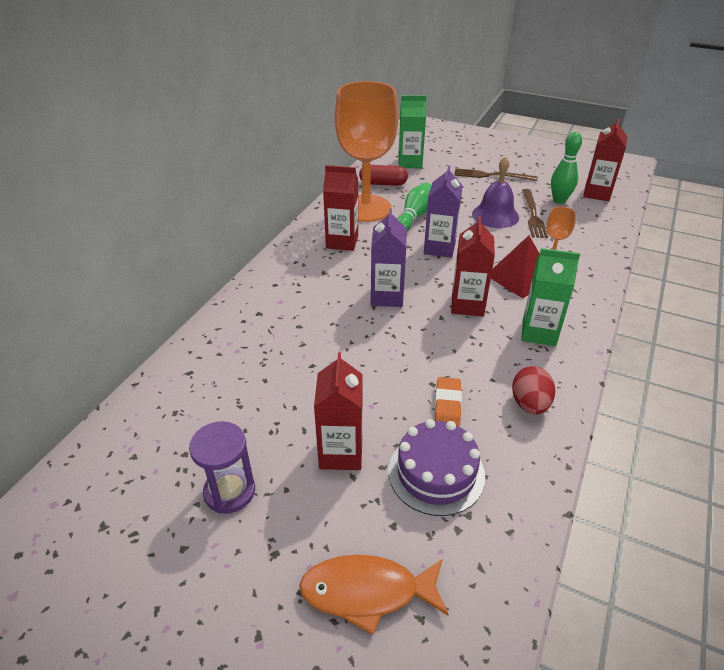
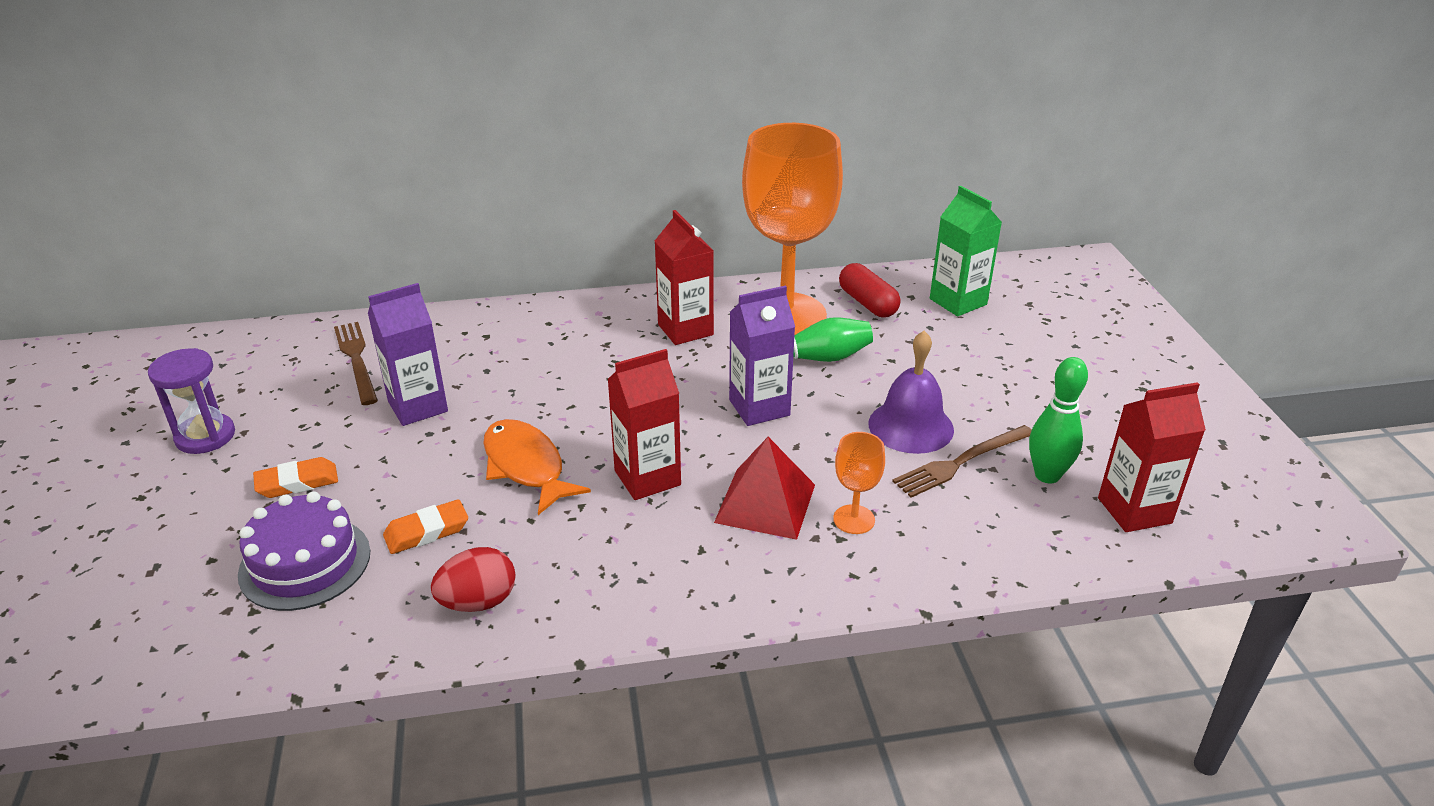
camera: 55 degrees right, 5 degrees down
(341, 453) = (297, 482): red carton -> orange eraser
(367, 592) = (115, 574): orange fish -> orange fish (526, 466)
(387, 296) = (602, 407): purple carton -> purple carton (418, 407)
(491, 175) = (1029, 383): brown fork -> brown fork (356, 360)
(539, 332) = (644, 564): green carton -> none

